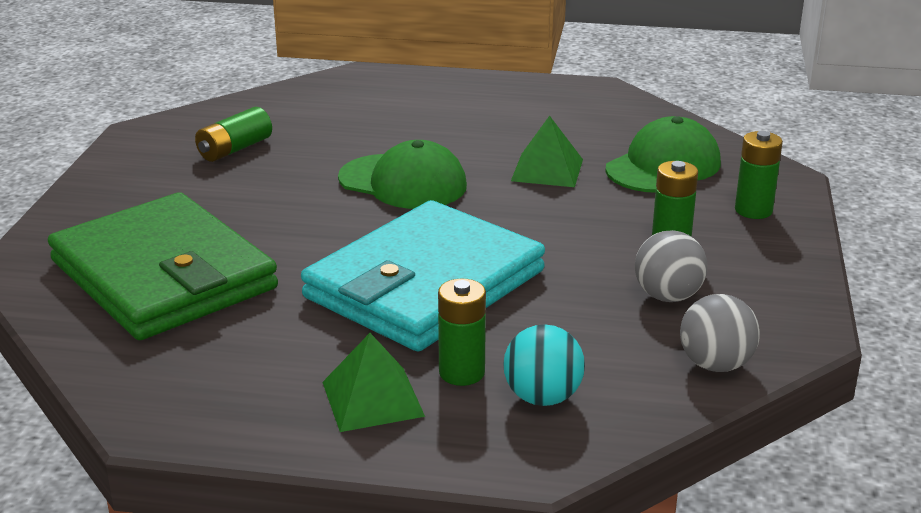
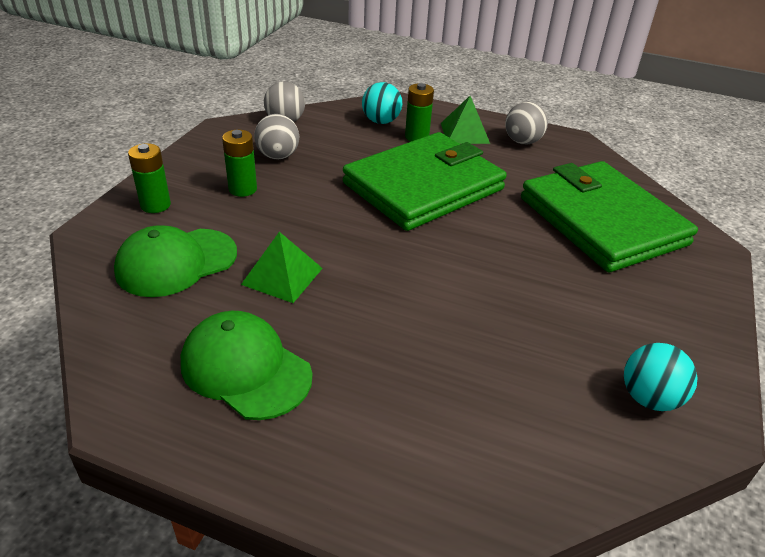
camera: 170 degrees left, 10 degrees up
(187, 138) = (649, 398): none -> turquoise ball
(235, 149) = (587, 365): green battery -> none
(259, 397) = (522, 141): none -> grey ball
(403, 182) = (418, 283): green cap -> green cap (245, 369)
(424, 284) = (424, 186): turquoise wallet -> green wallet

